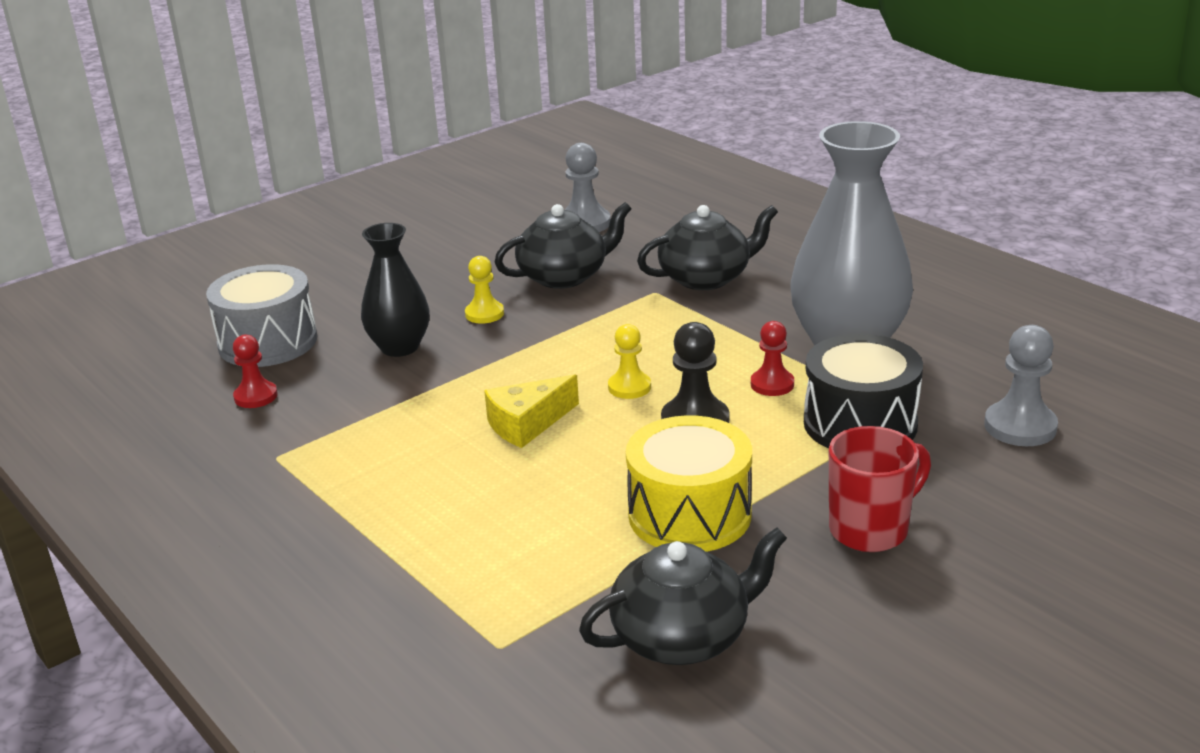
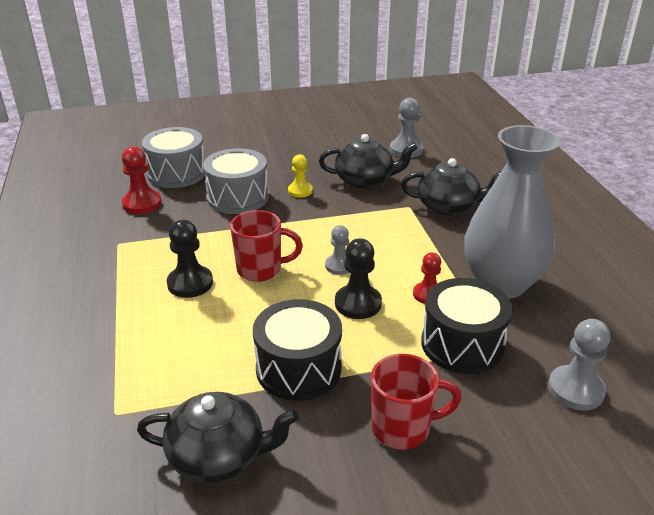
camera: 25 degrees right, 5 degrees up
(256, 396) = (142, 204): red pawn -> red pawn, size x1.50
(400, 347) = (238, 197): black vase -> grey drum
(442, 470) = (190, 283): none -> black pawn
(527, 424) = (261, 270): yellow cheese -> red mug
(629, 387) = (339, 266): yellow pawn -> grey pawn
(689, 514) = (298, 368): yellow drum -> black drum

